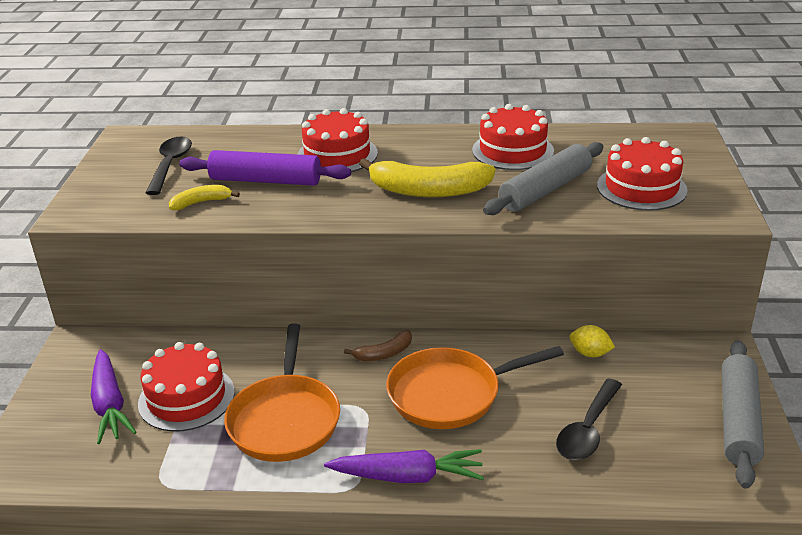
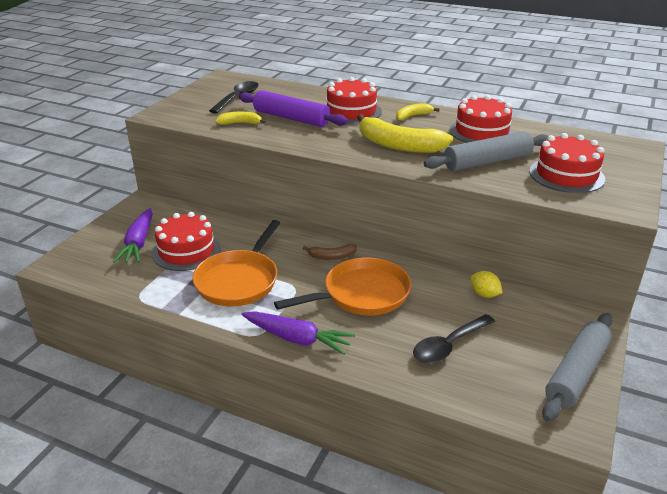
camera: 20 degrees right, 0 degrees up
(418, 146) = (413, 116): none -> yellow banana
(450, 394) = (361, 294): orange pan -> orange pan turned 150 degrees clockwise

